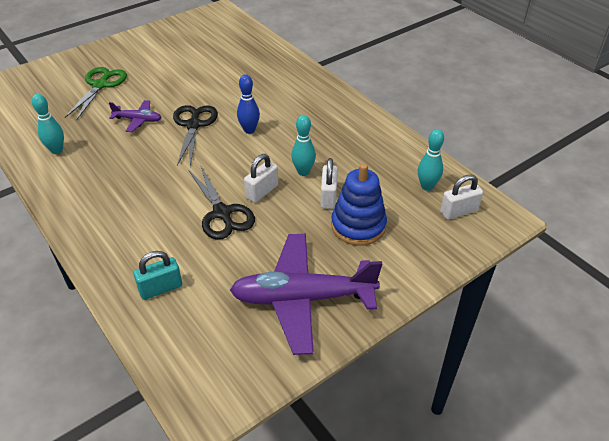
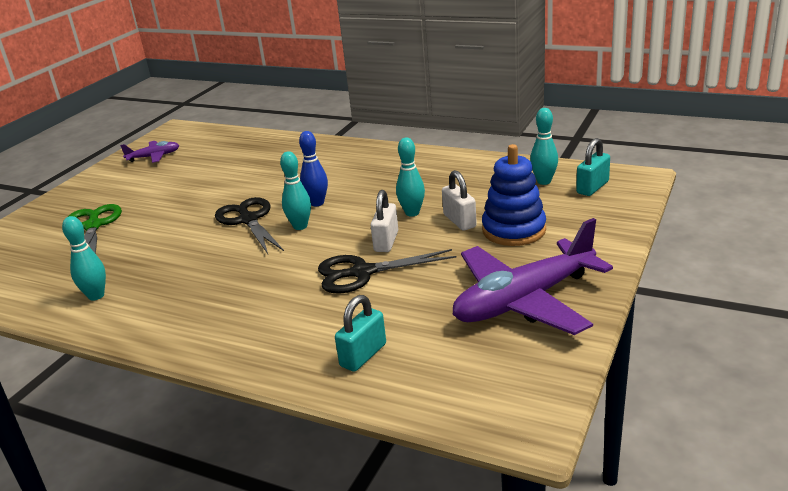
camera: 25 degrees left, 15 degrees down
(138, 120) = (175, 238): purple plane -> purple plane (154, 157)
(220, 148) = (300, 226): none -> turquoise bowling pin
(222, 213) = (362, 272): black scissors -> black scissors turned 135 degrees clockwise
(458, 211) = (592, 187): white padlock -> turquoise padlock

